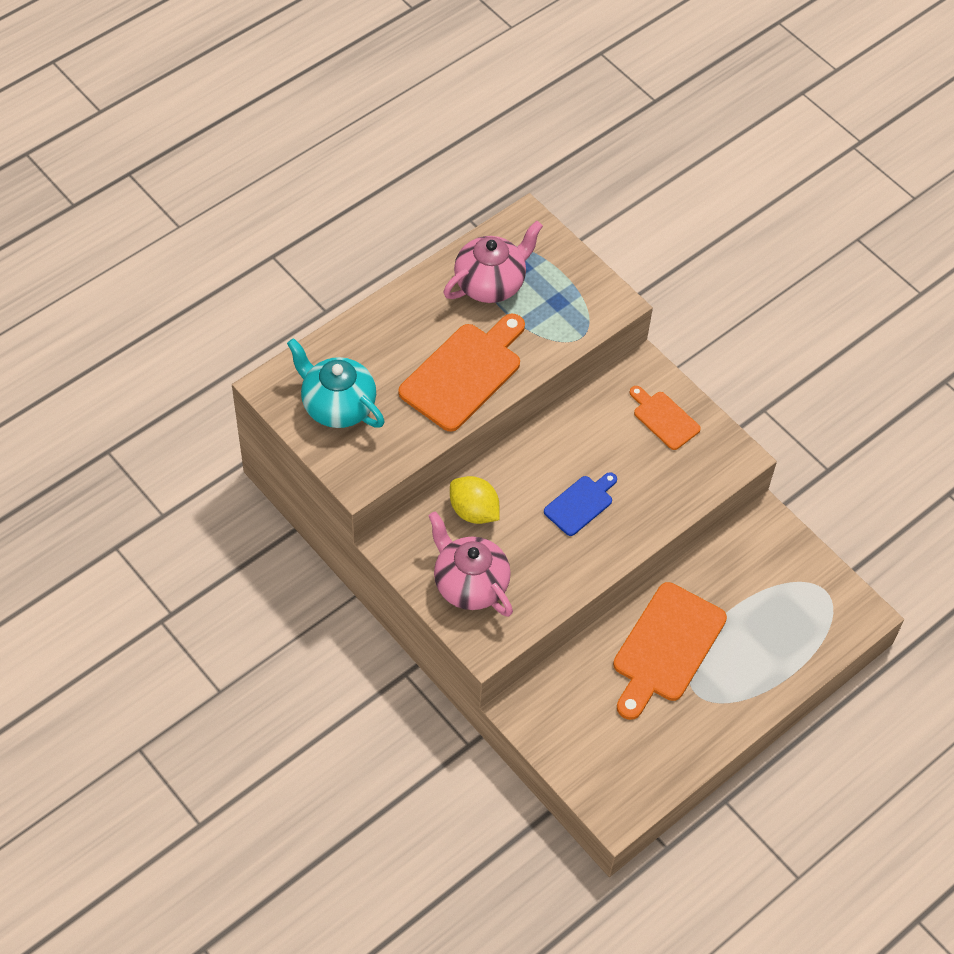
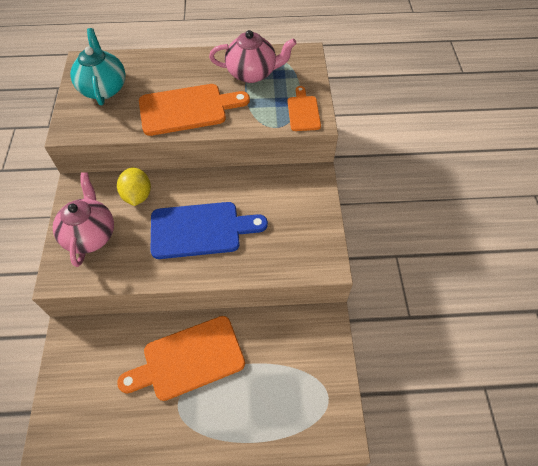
camera: 40 degrees right, 0 degrees up
(581, 504) = (200, 230): blue cutting board -> blue cutting board, size x1.82
(664, 418) = (300, 211): orange cutting board -> orange cutting board (303, 111)

